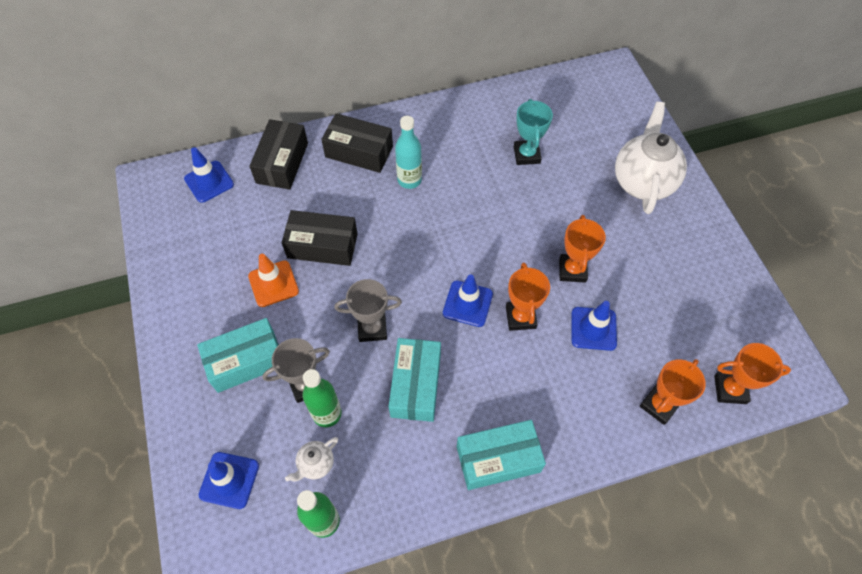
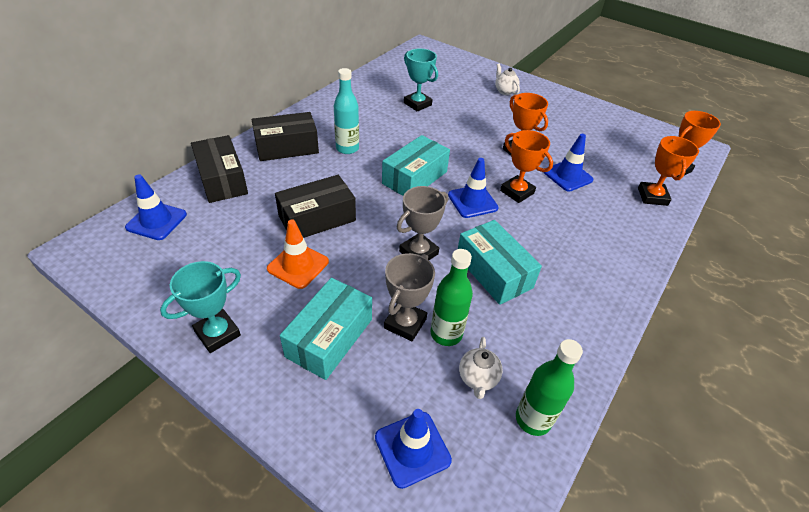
camera: 40 degrees left, 15 degrees down
(181, 309) = (217, 333): none -> turquoise trophy
(498, 459) = (603, 285): turquoise box -> turquoise box (415, 177)
(642, 182) = (504, 91): white teapot -> white teapot, size x0.45

